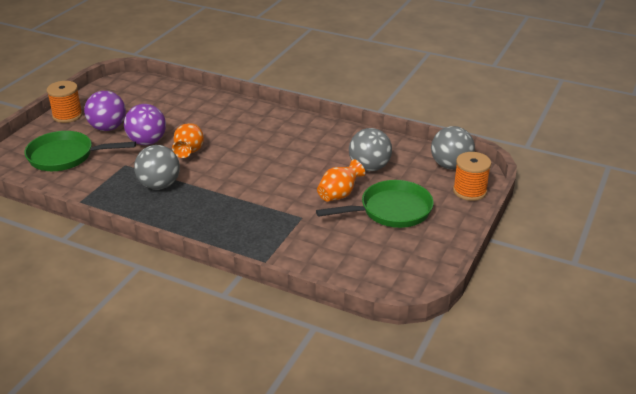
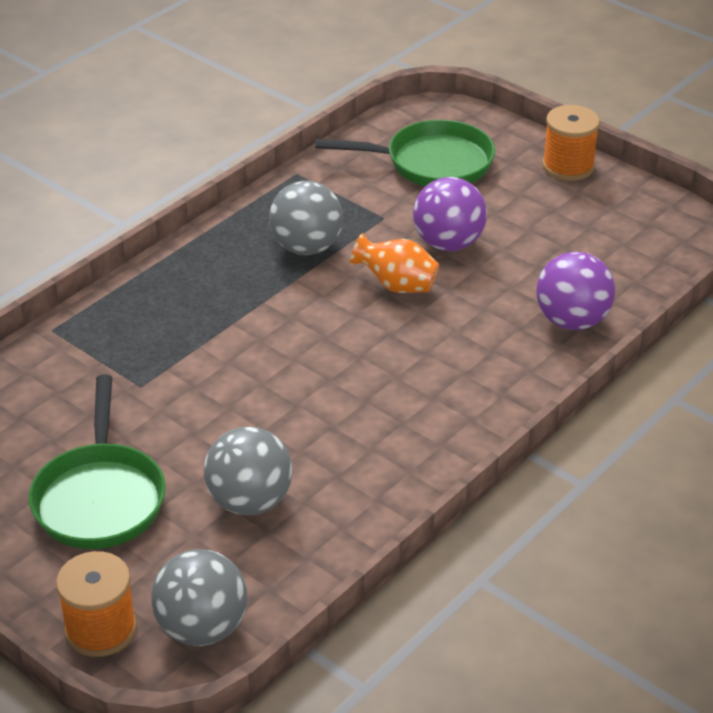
camera: 105 degrees right, 5 degrees up
(65, 156) = (432, 163): green pan -> green pan turned 75 degrees clockwise
(108, 128) = (511, 205): purple ball -> purple ball (572, 321)
(339, 194) = (181, 442): orange vase -> none

